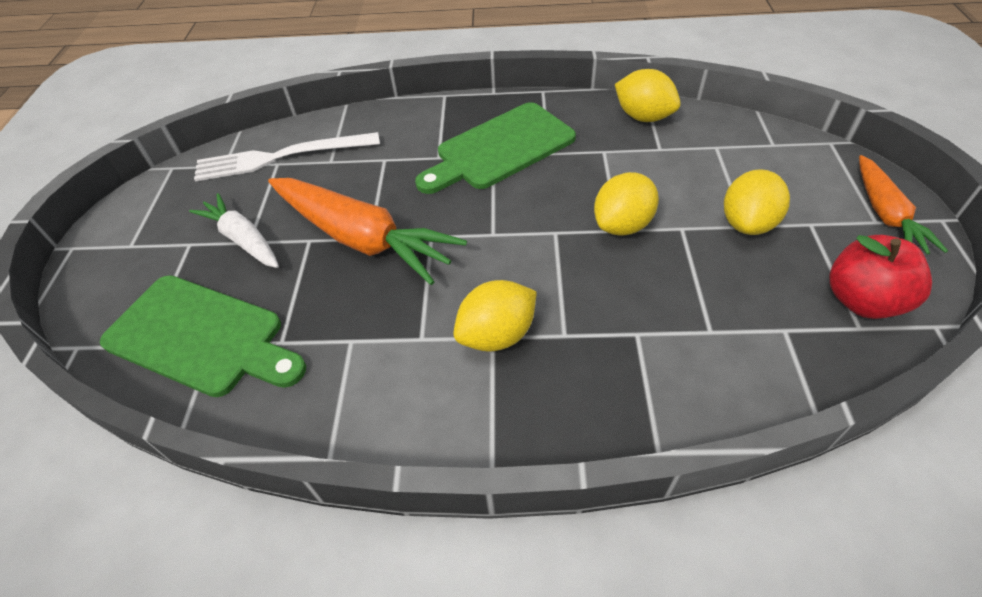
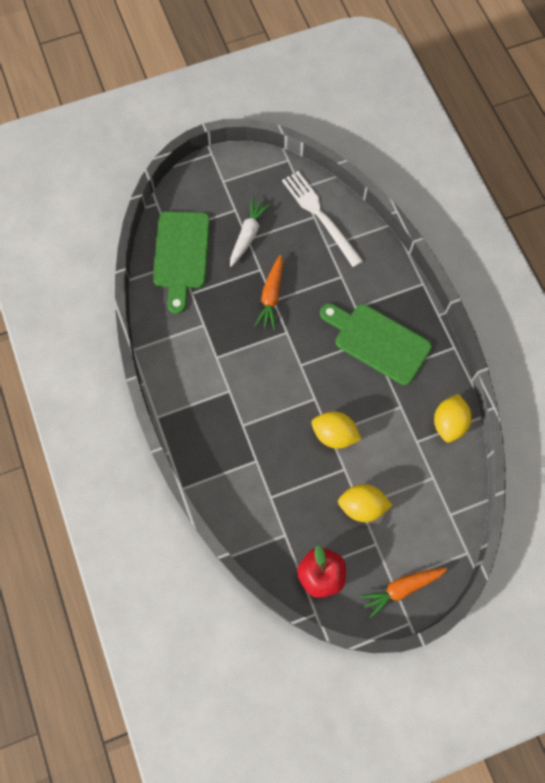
camera: 65 degrees right, 20 degrees up
(361, 238) = (271, 296): orange carrot -> orange carrot, size x0.59
(497, 335) = (231, 392): yellow lemon -> none

